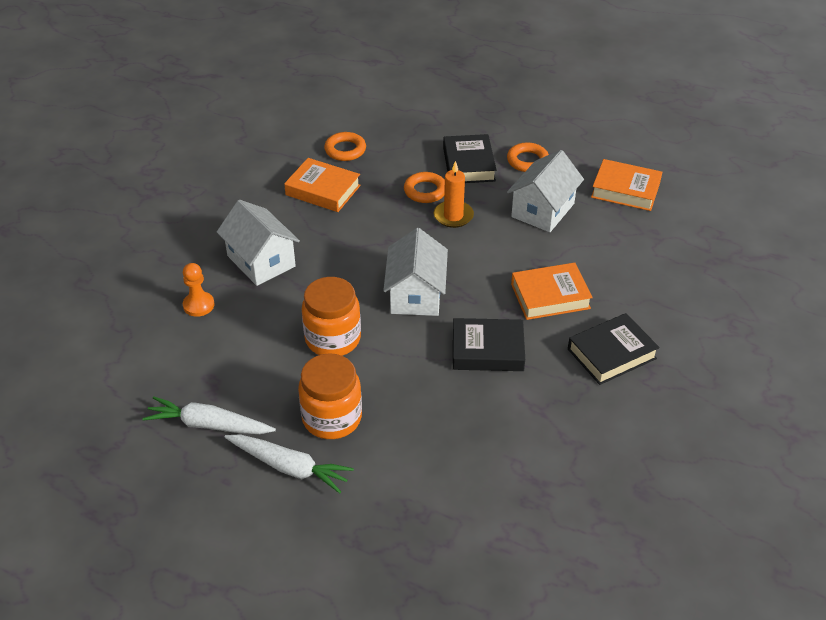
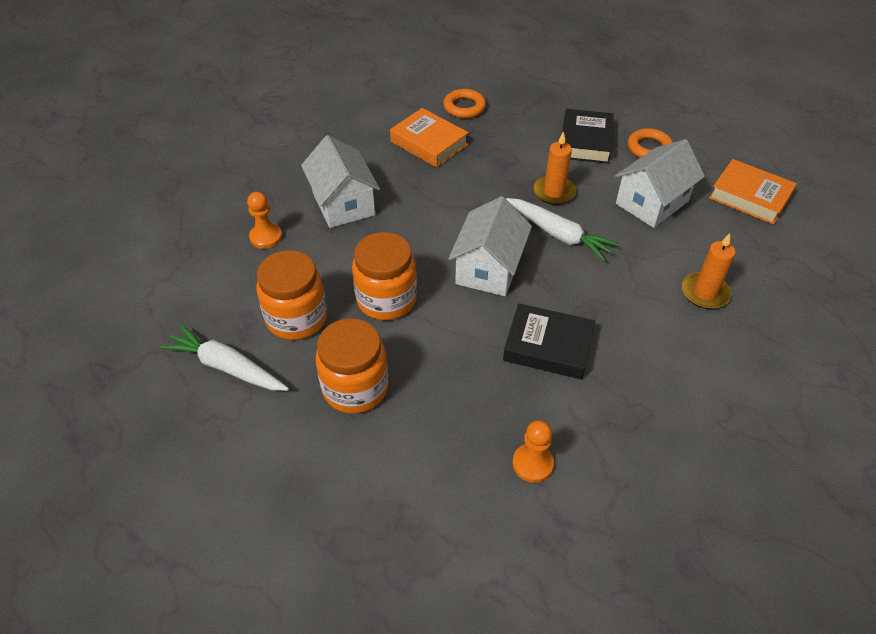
camera: 15 degrees right, 5 degrees up
(256, 371) = (296, 318): none -> orange jar
(289, 467) = (291, 434): white carrot -> white carrot (558, 234)
(425, 191) = (532, 161): orange ring -> none
(502, 445) = (532, 464): none -> orange pawn
(550, 296) = (635, 299): orange book -> none
(607, 280) = (704, 293): none -> orange candle
(611, 354) = (689, 380): black book -> none

